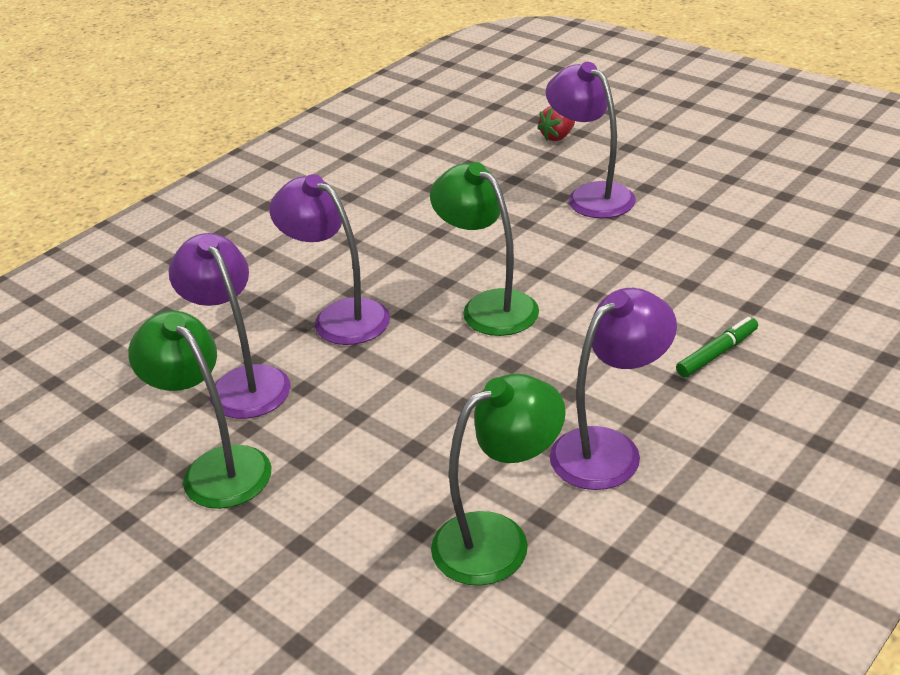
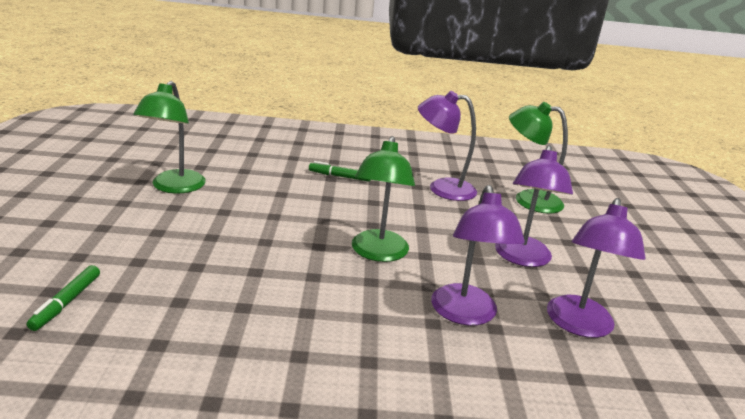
camera: 135 degrees left, 10 degrees down
(216, 467) = (635, 296): green lamp -> green lamp (174, 187)
(557, 137) = (66, 303): red strawberry -> green marker
(591, 195) = (187, 252): purple lamp -> purple lamp (522, 258)

